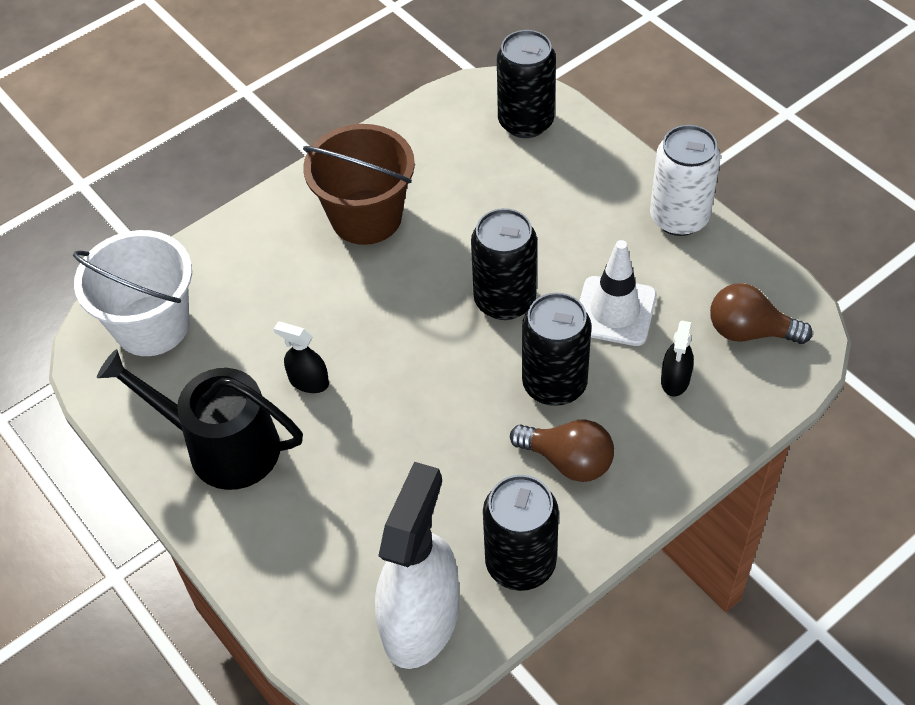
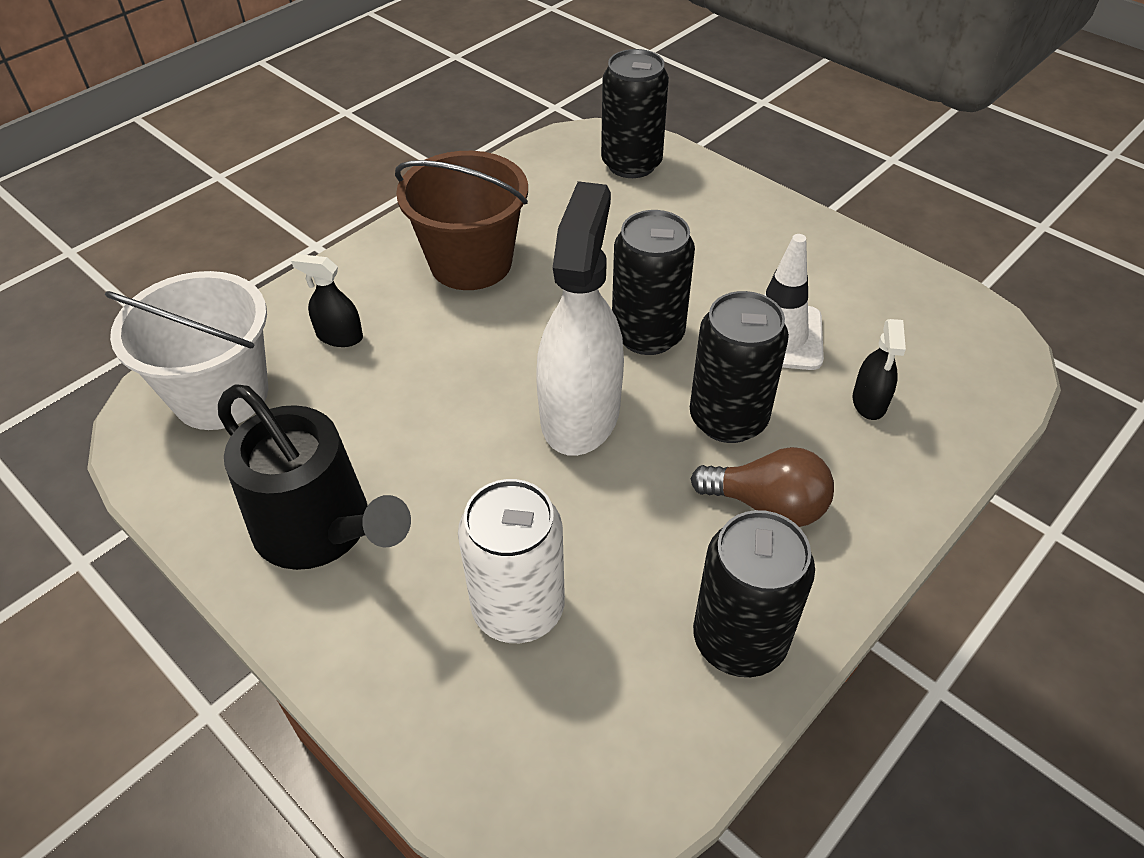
camera: 10 degrees left, 5 degrees down
(222, 446) = (321, 529): black watering can -> black watering can turned 150 degrees counterclockwise
(308, 381) = (425, 441): black spray bottle -> black spray bottle (339, 336)
(421, 620) = (621, 733): white spray bottle -> white spray bottle (580, 413)
(679, 218) = (821, 239): white can -> white can (518, 608)
(750, 331) = (937, 344): brown light bulb -> none

